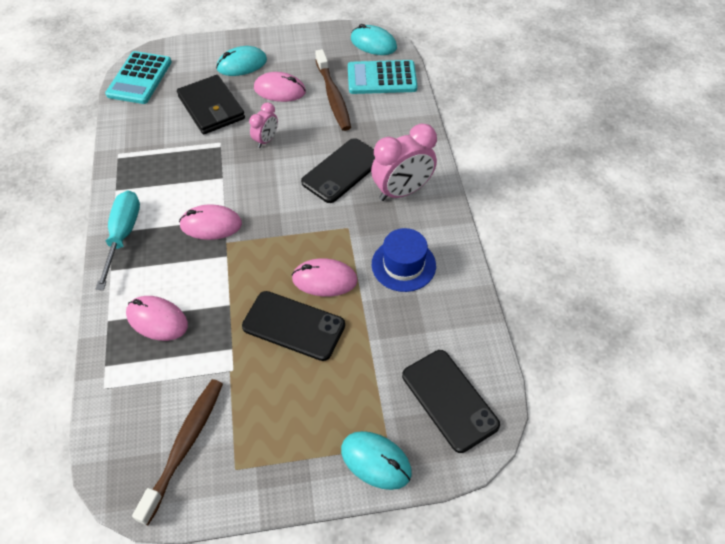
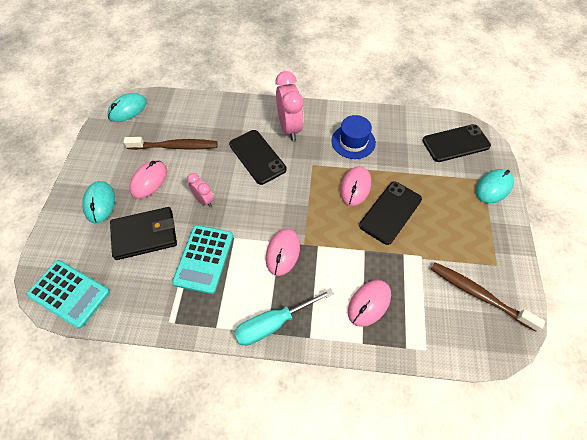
camera: 75 degrees left, 5 degrees up
(123, 235) = (272, 324): turquoise screwdriver -> turquoise screwdriver turned 45 degrees counterclockwise
(381, 78) = (170, 113): turquoise calculator -> turquoise calculator (204, 259)

